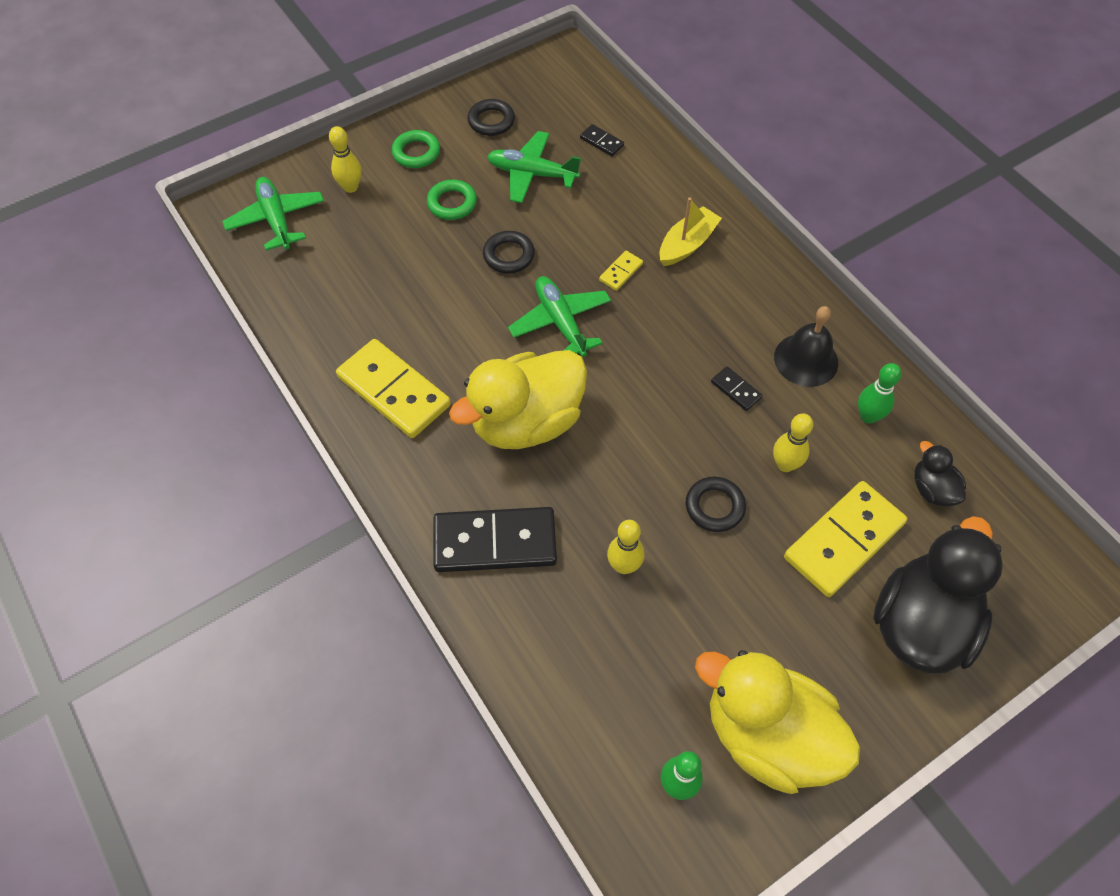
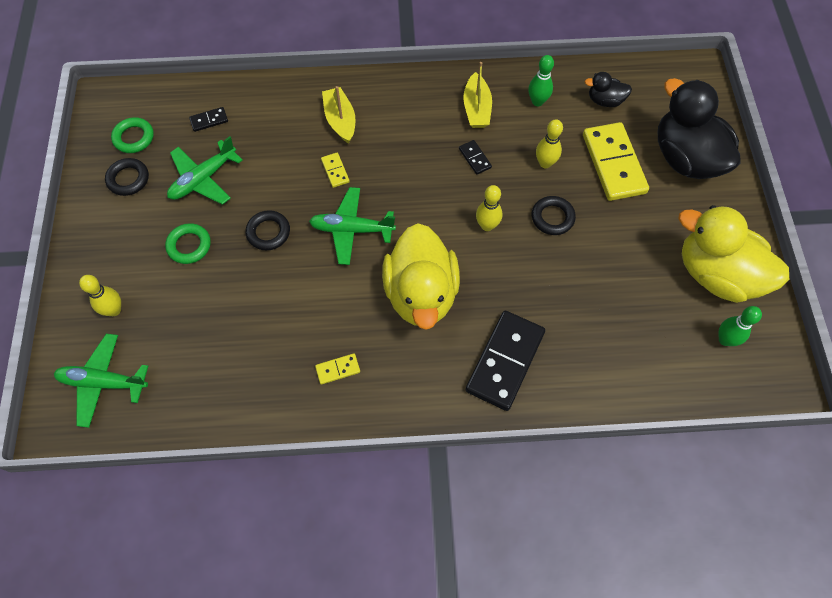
camera: 60 degrees left, 5 degrees up
(393, 391) = (338, 369): yellow domino -> yellow domino, size x0.44
(416, 153) = (117, 246): green ring -> green ring (134, 138)
(624, 566) = (566, 291): yellow bowling pin -> yellow bowling pin (487, 225)
(736, 390) = (474, 158): black domino -> black domino turned 75 degrees clockwise
(767, 735) = (716, 274): yellow duck -> yellow duck turned 60 degrees clockwise
(806, 360) = (476, 108): black bell -> yellow boat

